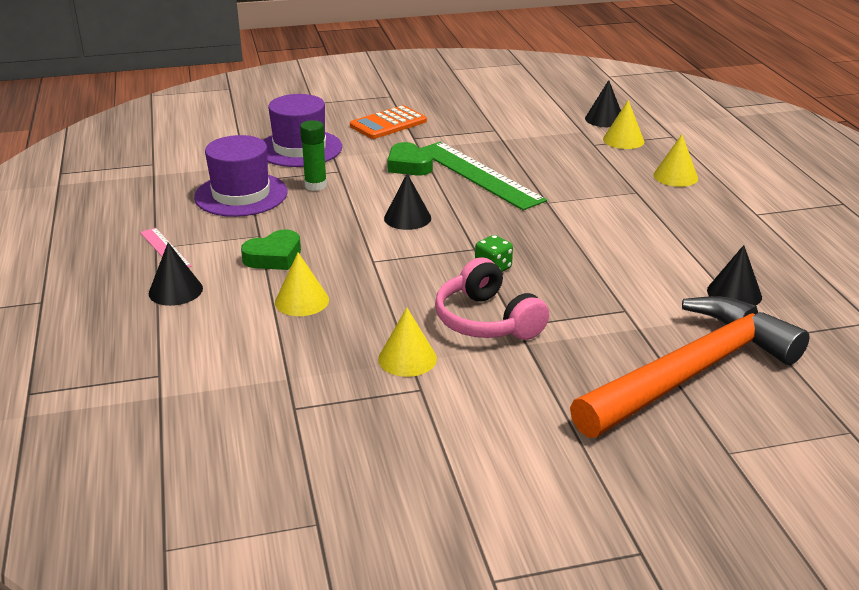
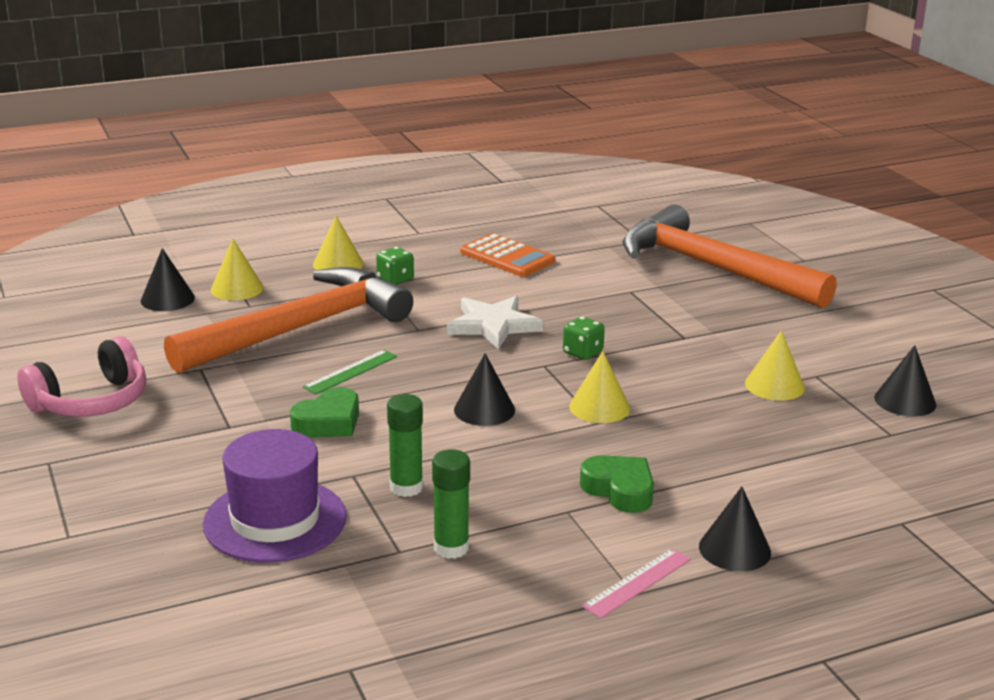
camera: 100 degrees left, 5 degrees down
(241, 195) = (451, 548): purple hat -> green glue stick
(302, 301) = (707, 456): yellow cone -> yellow cone (599, 407)
(388, 124) = (173, 452): orange calculator -> orange calculator (507, 257)
(479, 174) = (350, 372): green ruler -> green ruler, size x0.49
(487, 320) = (685, 351): pink headphones -> pink headphones (91, 401)
(551, 233) = (493, 325): none -> white star
(552, 160) = (300, 328): none -> orange hammer
(645, 198) = (395, 279): none -> green dice
(734, 293) = (578, 248): black cone -> black cone (905, 401)

